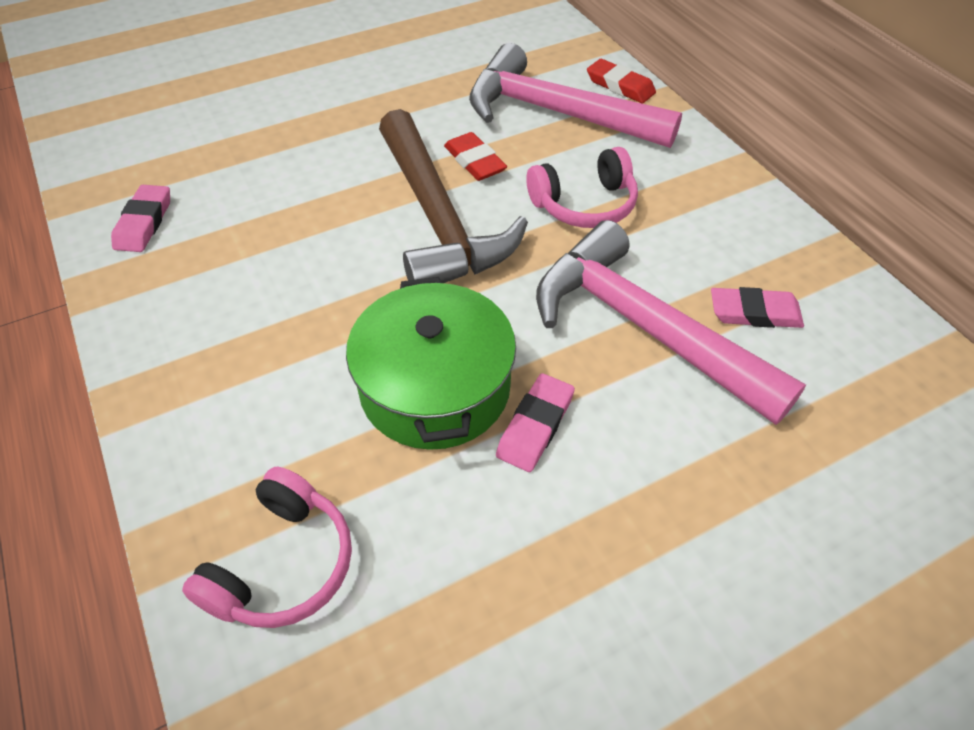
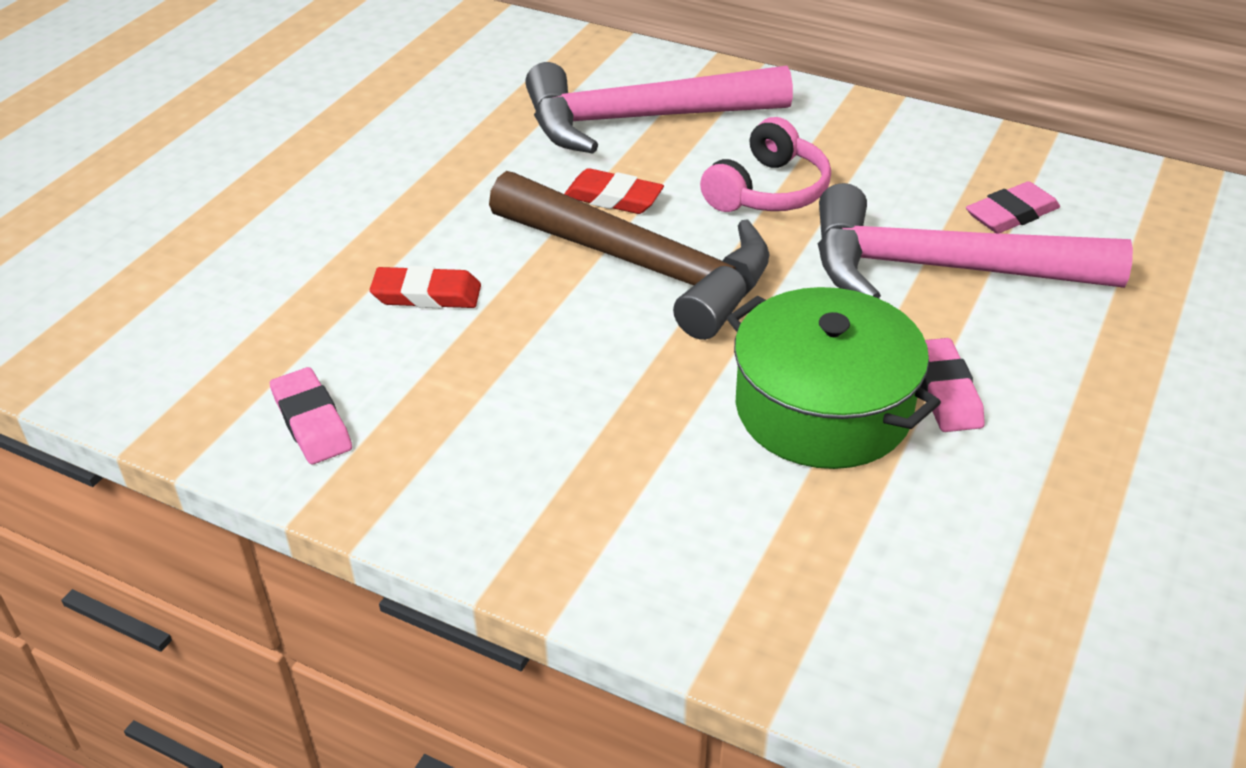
camera: 35 degrees left, 10 degrees down
(282, 564) = (868, 618): pink headphones -> none
(620, 86) = (673, 69): red eraser -> red eraser (426, 294)

